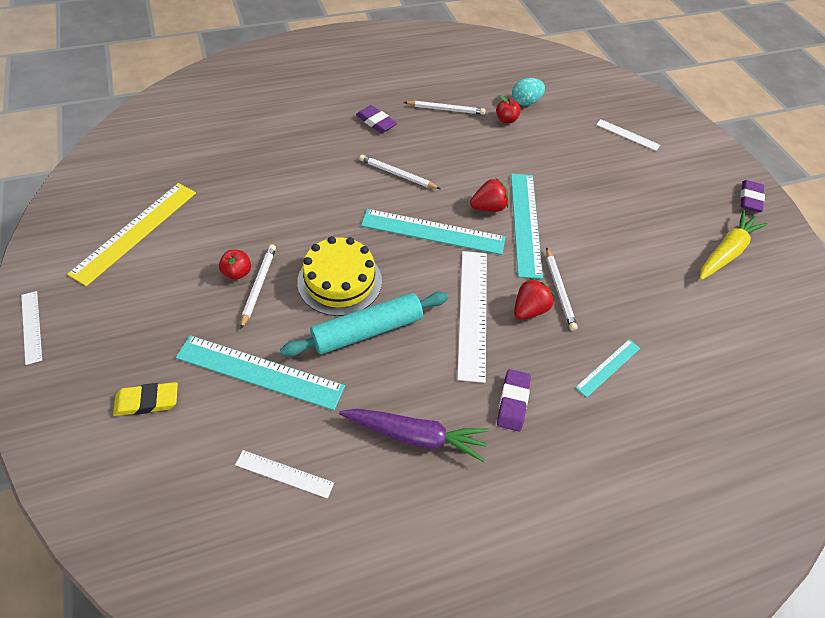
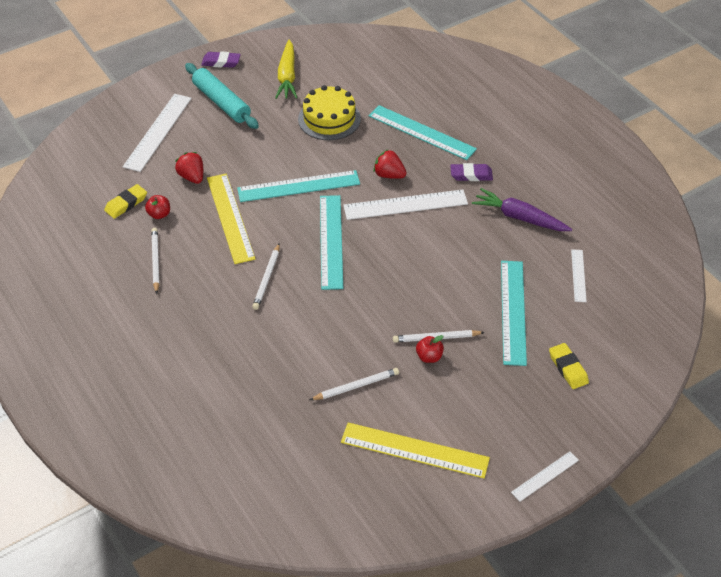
camera: 100 degrees left, 5 degrees down
(339, 281) = (409, 288): yellow cake -> yellow cake (329, 119)
(367, 330) = (448, 260): turquoise rolling pin -> turquoise rolling pin (221, 102)
(376, 122) = (193, 311): purple eraser -> none
(415, 436) = (519, 217): purple carrot -> purple carrot turned 60 degrees counterclockwise
(488, 207) = (288, 211): red strawberry -> red strawberry (192, 177)
(489, 164) = (230, 217): none -> yellow ruler
(525, 102) = (126, 204): turquoise egg -> yellow eraser
(559, 290) = (363, 161): white pencil -> white pencil (356, 386)
(608, 367) = (421, 132): turquoise ruler -> turquoise ruler, size x1.89
(627, 135) = (158, 132): white ruler -> white ruler, size x1.89
(726, 252) = (287, 76): yellow carrot -> yellow carrot turned 120 degrees counterclockwise

